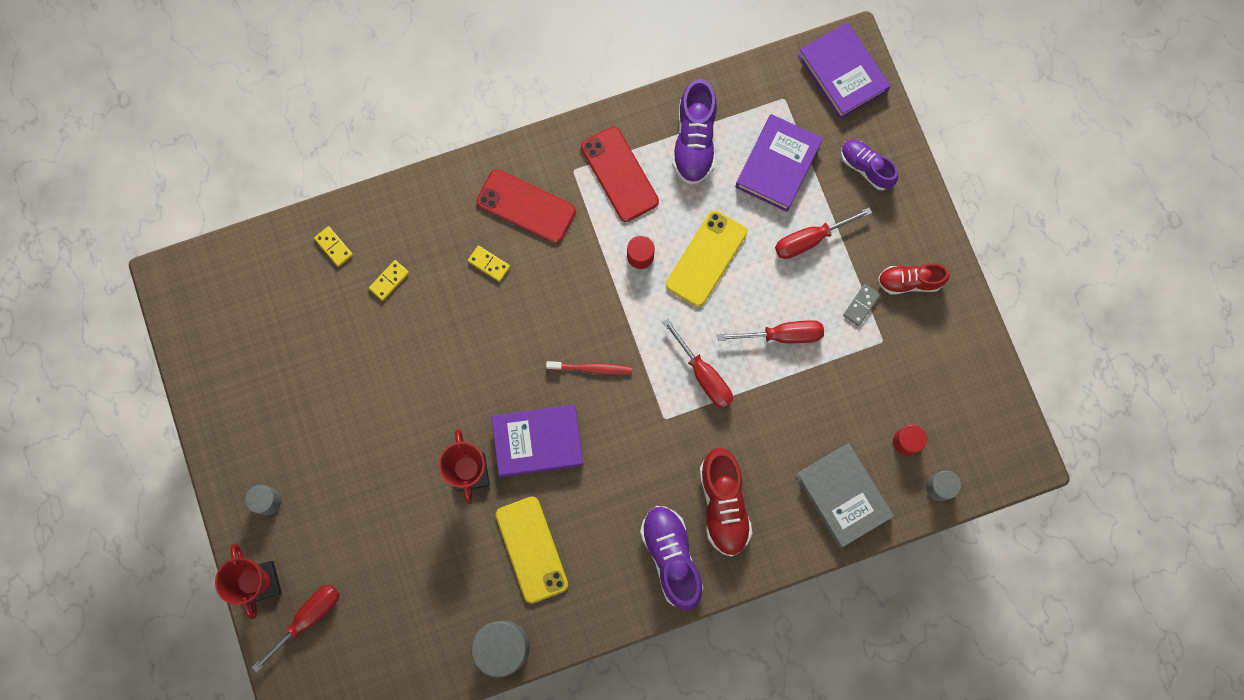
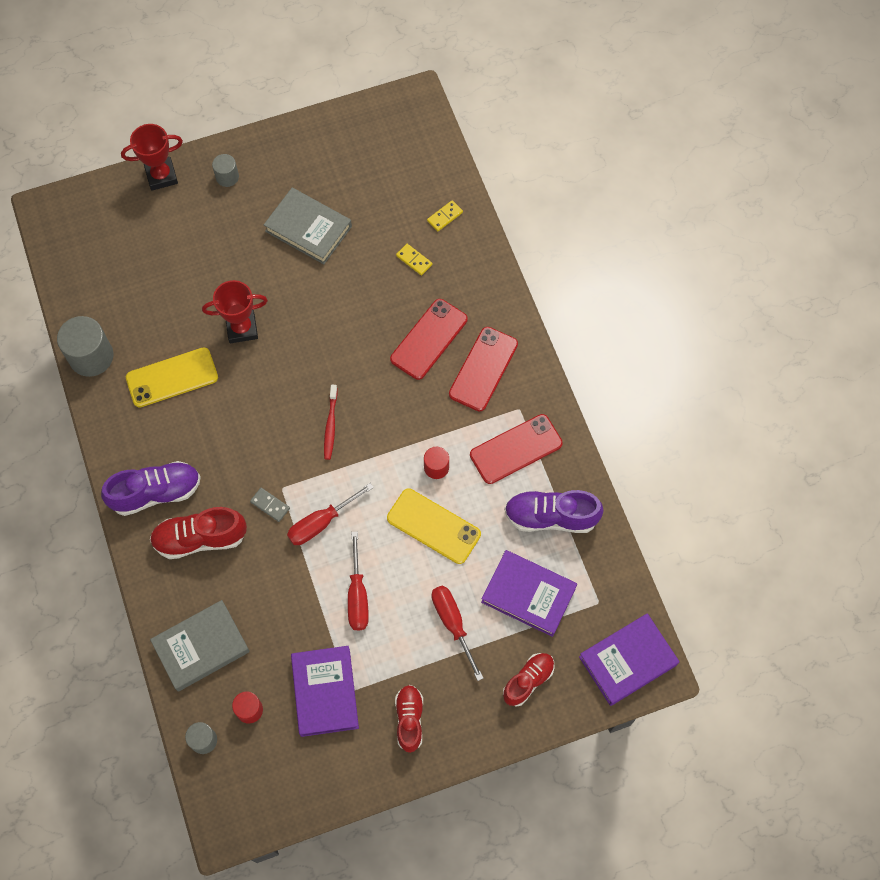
camera: 90 degrees right, 10 degrees down
(307, 618) = (129, 210): red screwdriver -> none
(343, 401) = (308, 229): none -> grey book
(489, 264) = (429, 339): yellow domino -> red phone
(538, 442) = (266, 381): purple book -> purple book (325, 692)
(861, 305) = (386, 671): grey domino -> grey domino (270, 505)
(866, 167) = (528, 681): purple shoe -> red shoe

